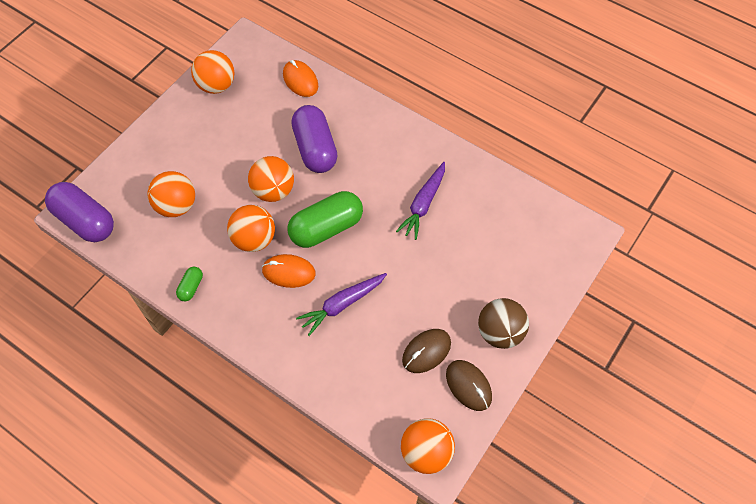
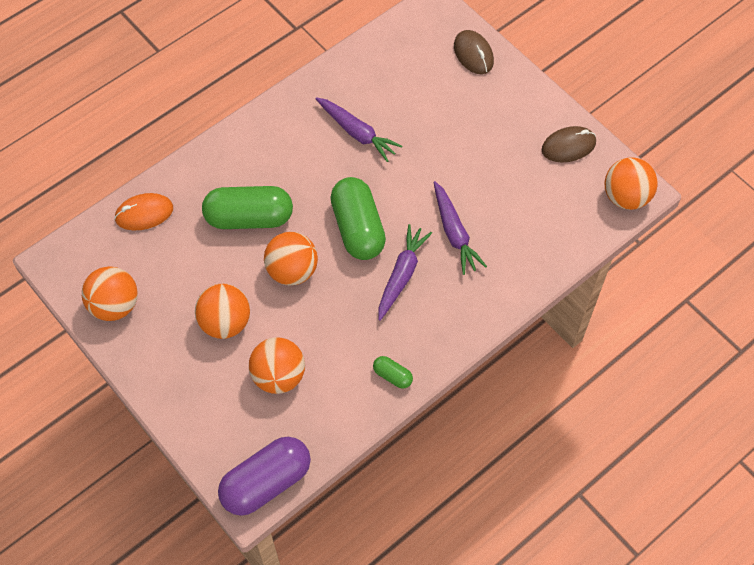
camera: 75 degrees left, 0 degrees up
(254, 239) = (350, 301): orange ball -> orange ball (225, 322)
(289, 272) = (401, 275): orange mouse -> purple carrot
(315, 148) = (249, 218): purple capsule -> green capsule
(426, 351) = (525, 172): brown mouse -> brown mouse (473, 54)
(500, 332) = (520, 106): brown ball -> none

